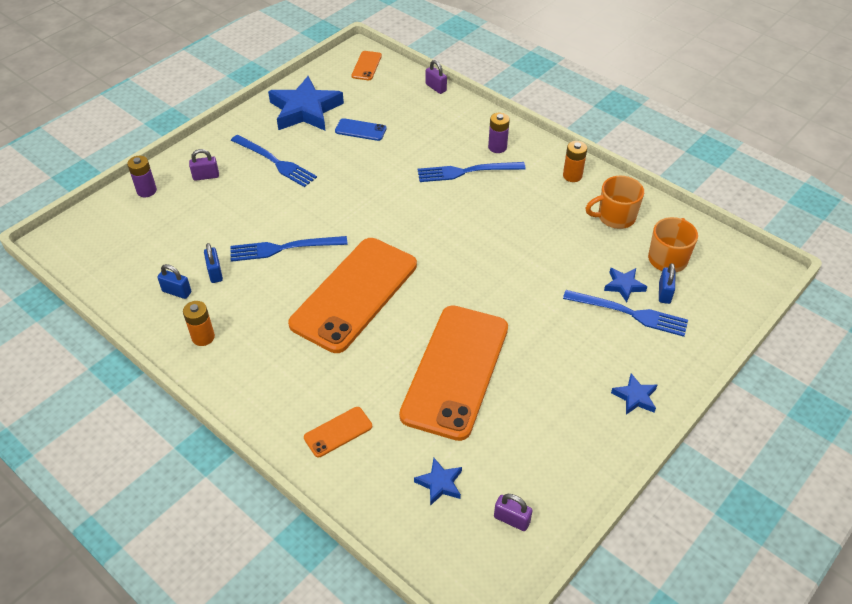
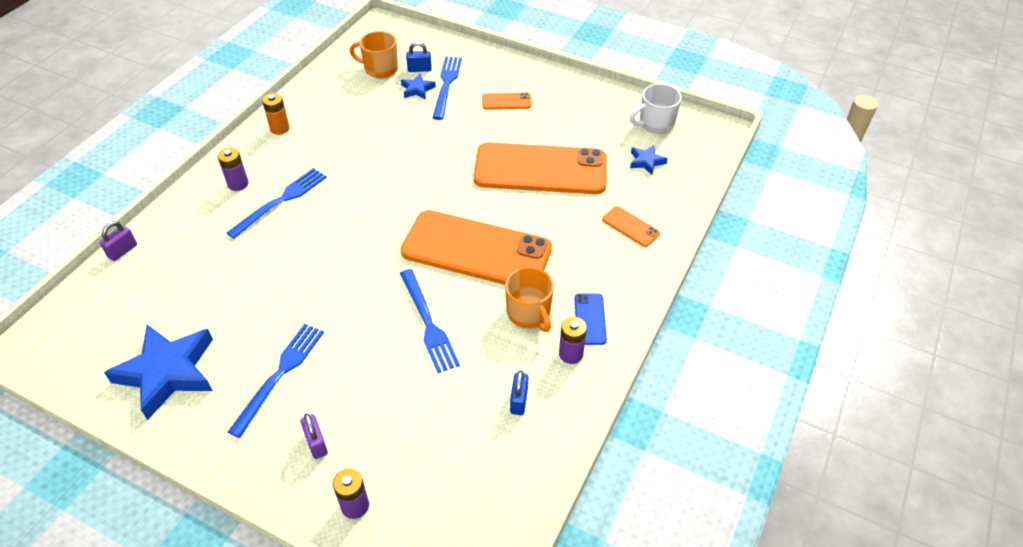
camera: 105 degrees left, 0 degrees up
(203, 337) = (571, 354): orange battery -> purple battery
(215, 273) = (480, 374): blue padlock -> none
(360, 130) = (210, 304): blue phone -> blue phone (590, 319)
(366, 66) = (65, 330): orange phone -> orange phone (506, 101)
(466, 171) = (281, 201): blue fork -> blue fork turned 120 degrees counterclockwise
(511, 519) = (655, 124): purple padlock -> white mug
(615, 217) = (334, 99): orange mug -> orange mug (529, 313)
(635, 397) = (527, 78): blue star -> none

